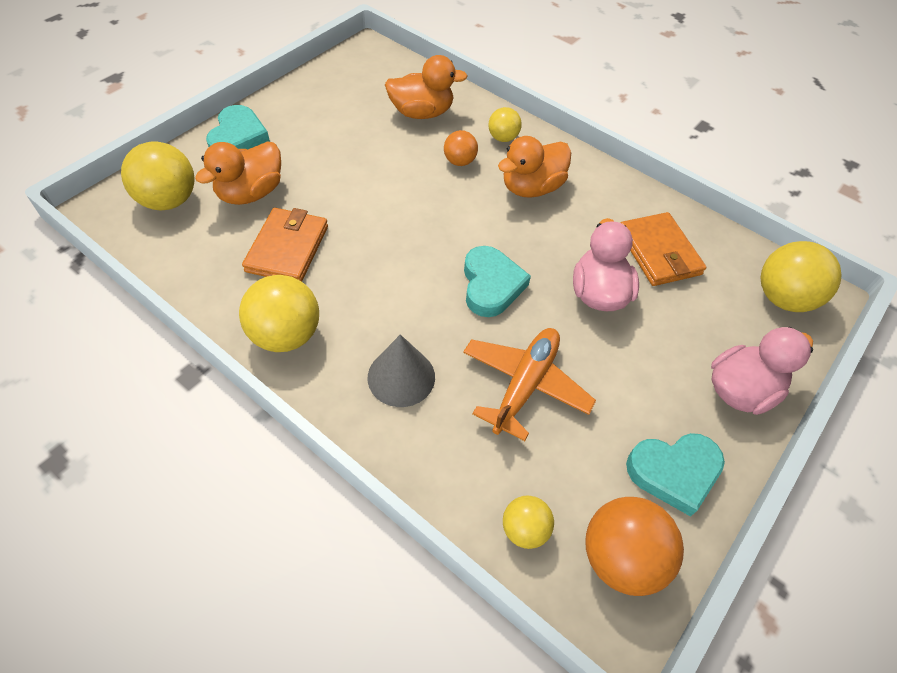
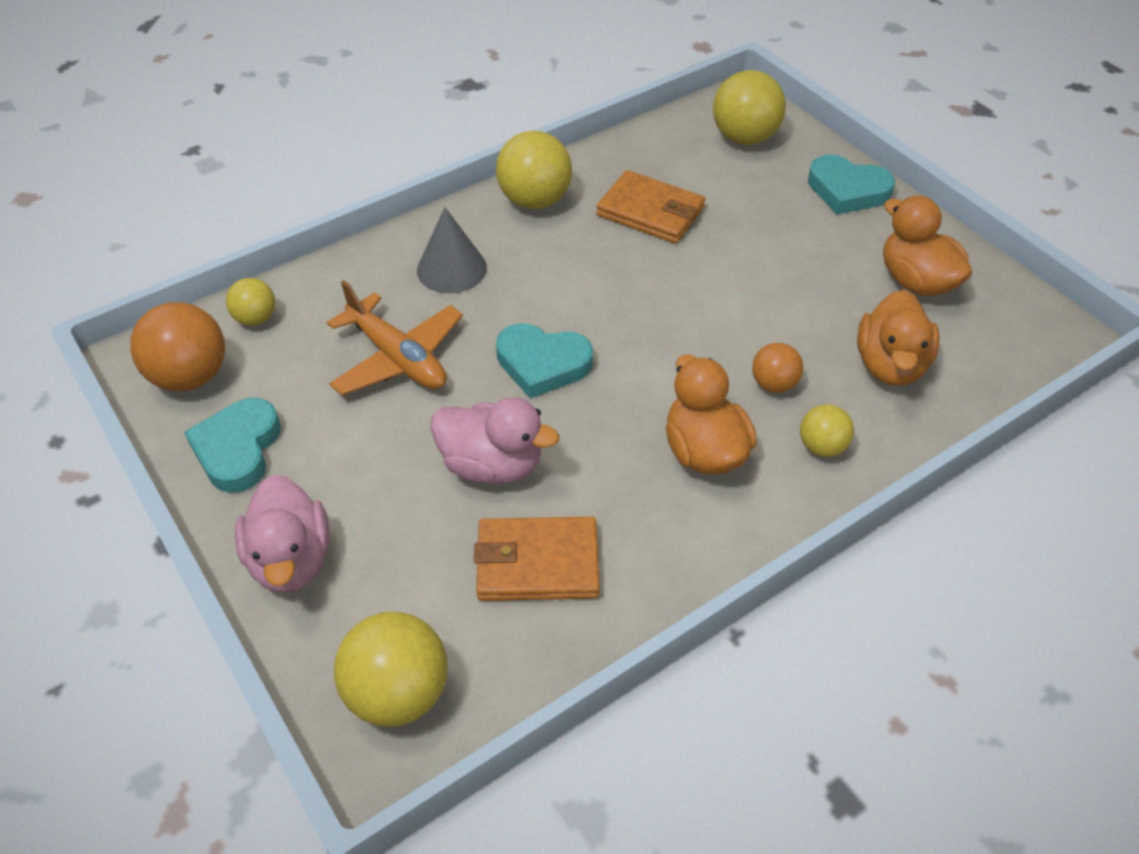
camera: 110 degrees right, 5 degrees down
(250, 193) = (745, 193): orange duck -> orange duck (916, 281)

